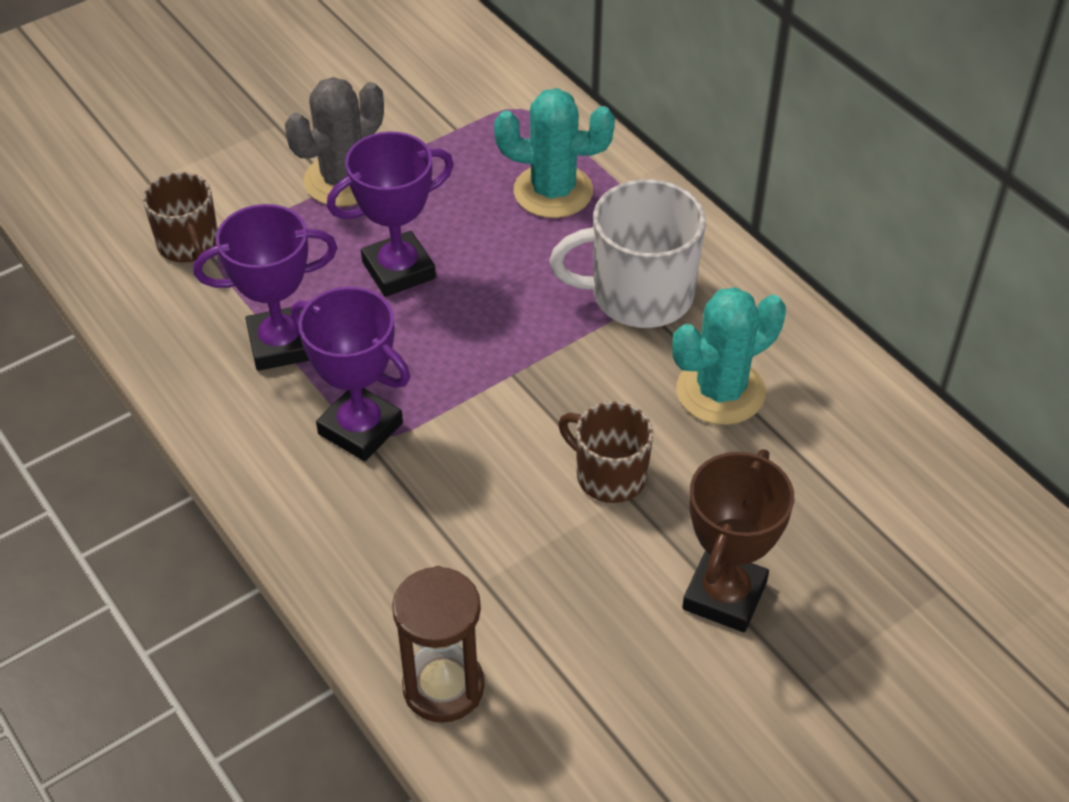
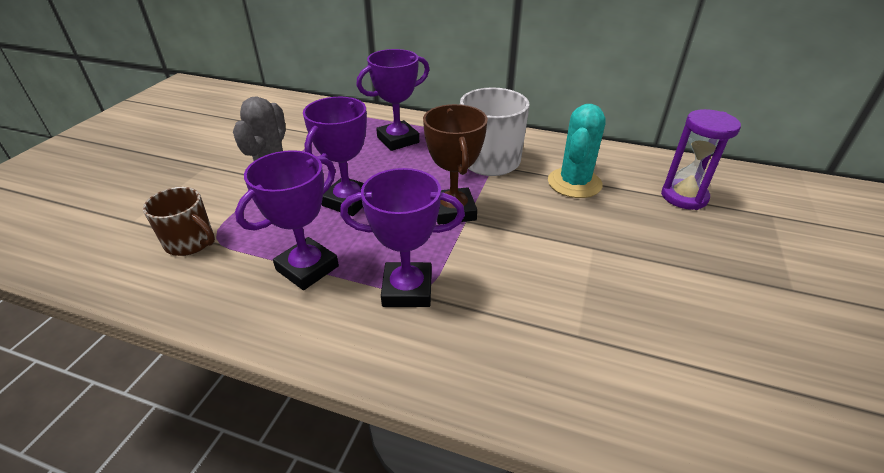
camera: 35 degrees left, 10 degrees down
(443, 687) = (638, 423): brown hourglass -> none
(553, 191) = (398, 140): turquoise cactus -> purple trophy
(609, 475) = (573, 243): brown mug -> none
(724, 595) = (700, 269): brown trophy -> brown trophy (453, 211)
(851, 495) = (684, 197): none -> purple hourglass

